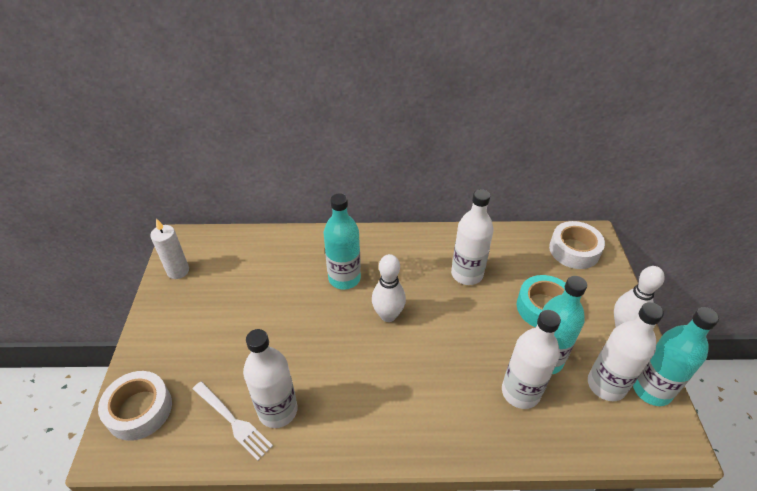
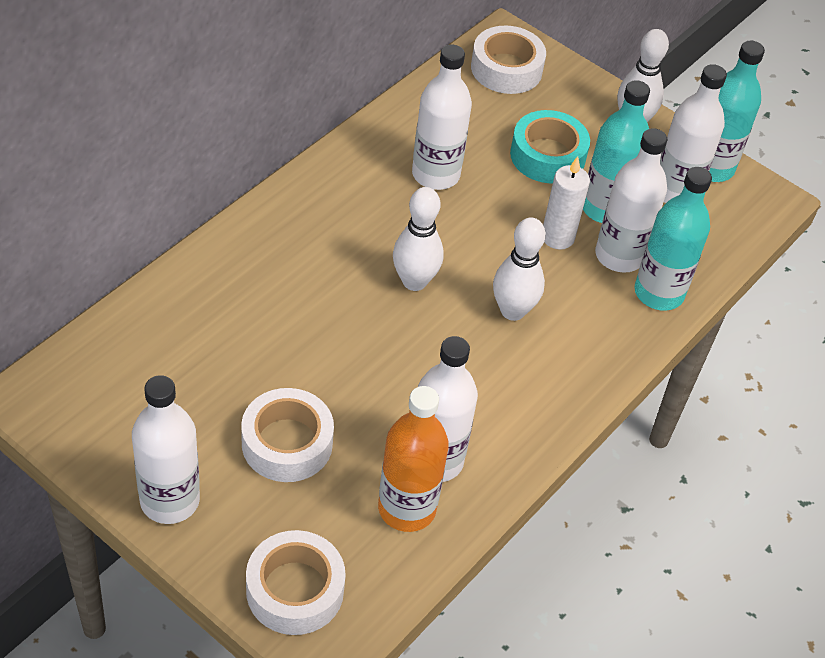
camera: 55 degrees left, 5 degrees up
(159, 322) = (170, 500): none -> white bottle
(178, 271) = (94, 432): white candle -> white candle (557, 237)
(232, 340) = (287, 443): none -> white tape
(233, 421) = (407, 508): white fork -> orange bottle
(344, 278) = (314, 279): turquoise bottle -> turquoise bottle (658, 293)
(418, 370) = (512, 311): none -> white bowling pin

